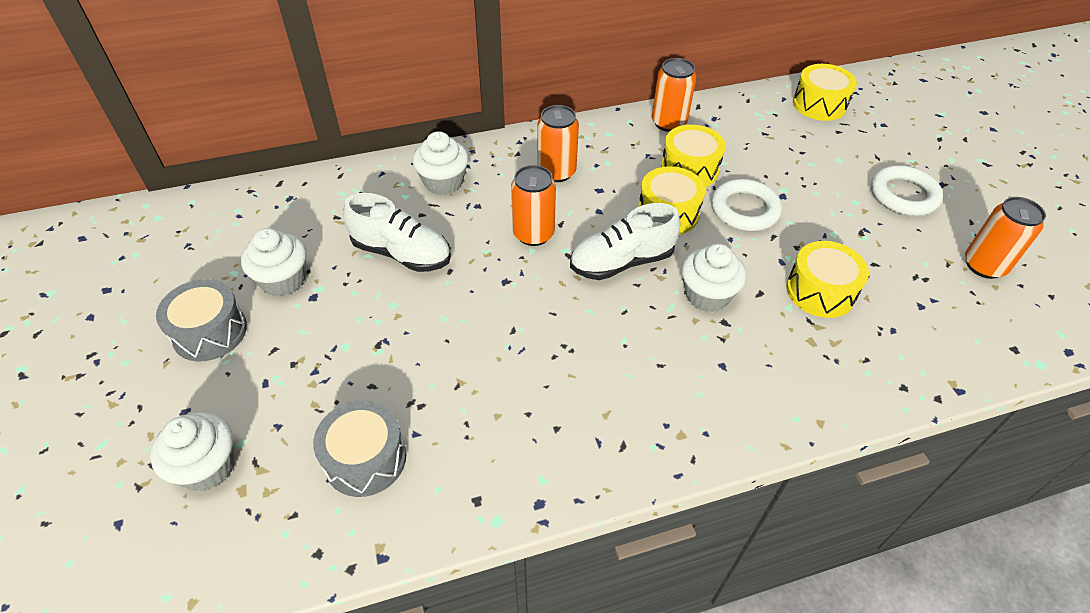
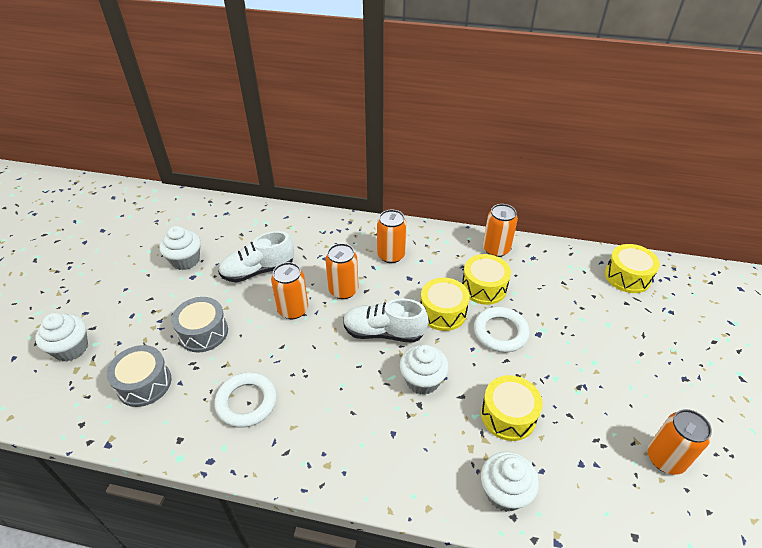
camera: 30 degrees right, 5 degrees down
(210, 332) = (129, 274): grey drum -> grey drum (203, 332)
(402, 253) = (258, 271): white shoe -> white shoe turned 105 degrees clockwise
(443, 182) = (316, 236): white cupcake -> white cupcake (504, 492)
(490, 282) = (293, 310): none -> orange can
(903, 195) = (640, 373): white ring -> white ring (246, 402)

